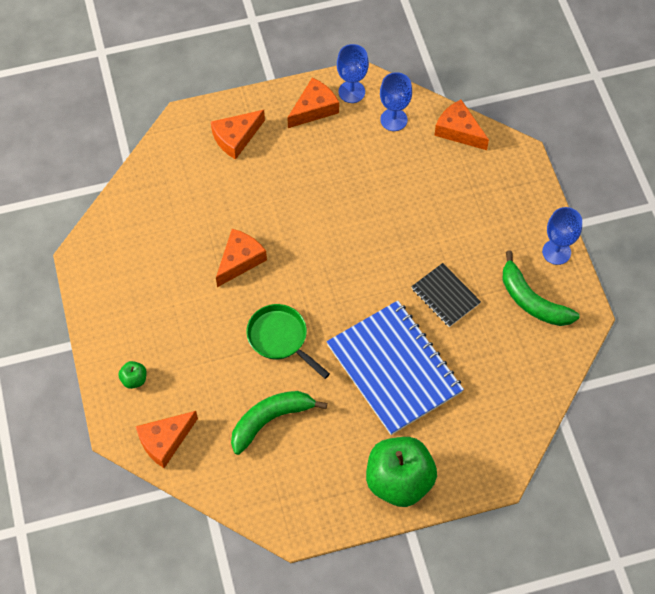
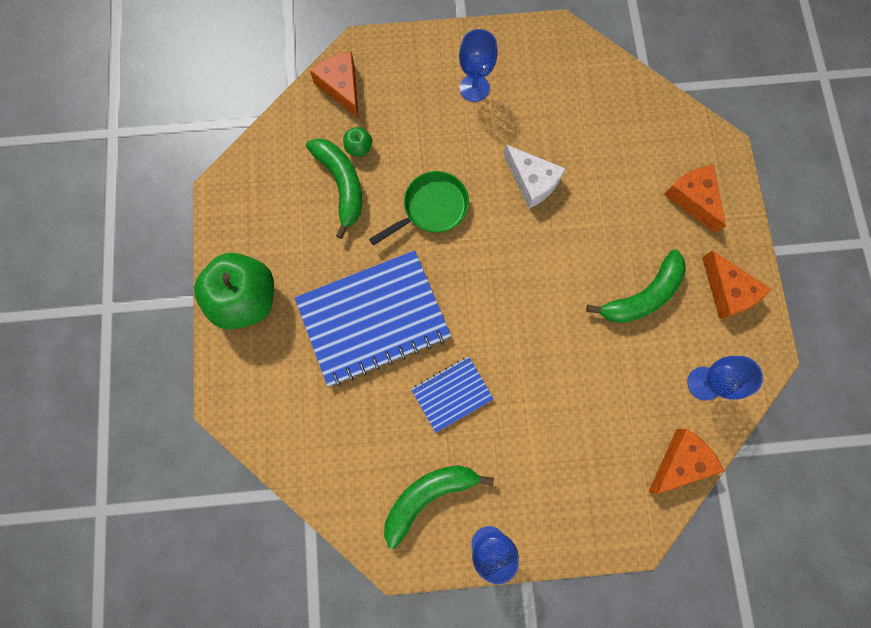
camera: 100 degrees right, 15 degrees up
(134, 379) = (412, 67): green apple -> green apple (359, 148)
(240, 260) = (532, 181): orange cheese -> white cheese
(330, 167) = (642, 296): none -> green banana
(351, 92) = (750, 340): blue goblet -> blue goblet (474, 88)
(445, 296) = (452, 394): black notebook -> blue notebook

